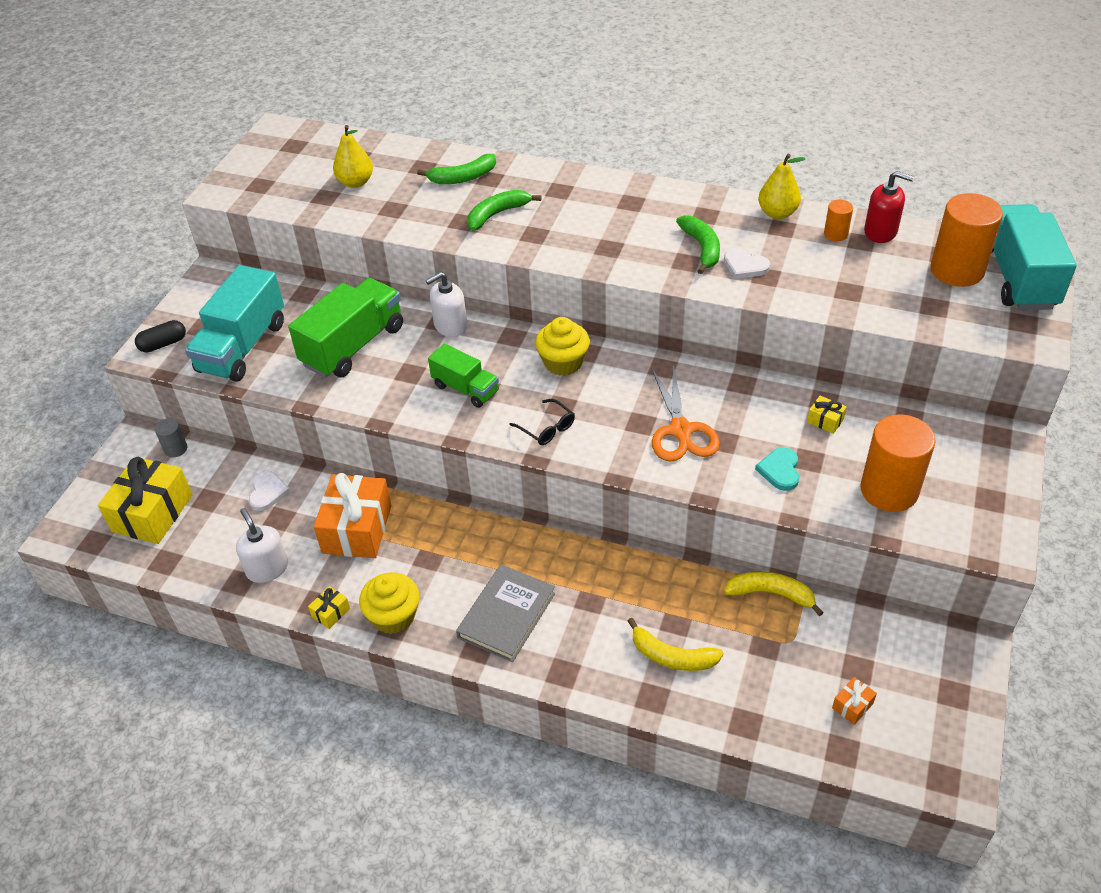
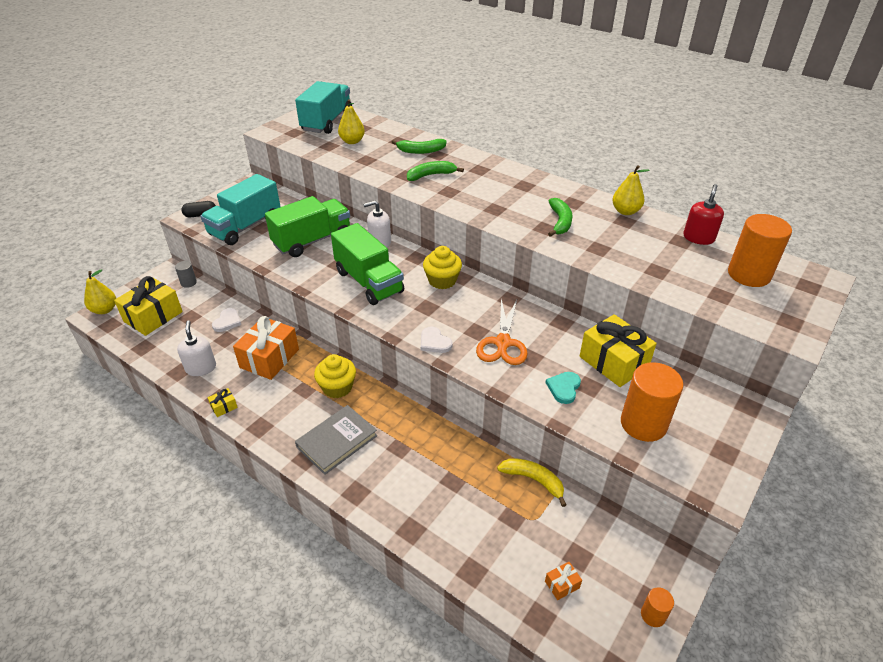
camera: 15 degrees right, 5 degrees down
(71, 522) = (104, 310): none -> yellow pear
(393, 616) = (262, 420): yellow cupcake -> yellow cupcake (337, 387)
(465, 389) = (369, 282): green truck -> green truck, size x1.71
(547, 428) = (410, 319): black glasses -> none
(672, 656) = (439, 504): yellow banana -> none
(744, 266) = (586, 239): white heart -> white heart (434, 342)
(825, 420) = (613, 362): yellow gift -> yellow gift, size x2.37
(835, 234) = (663, 232): orange cylinder -> orange cylinder (653, 615)
(880, 232) = (698, 238): red soap dispenser -> red soap dispenser turned 105 degrees counterclockwise
(1018, 277) = (797, 289): turquoise truck -> turquoise truck (327, 122)

